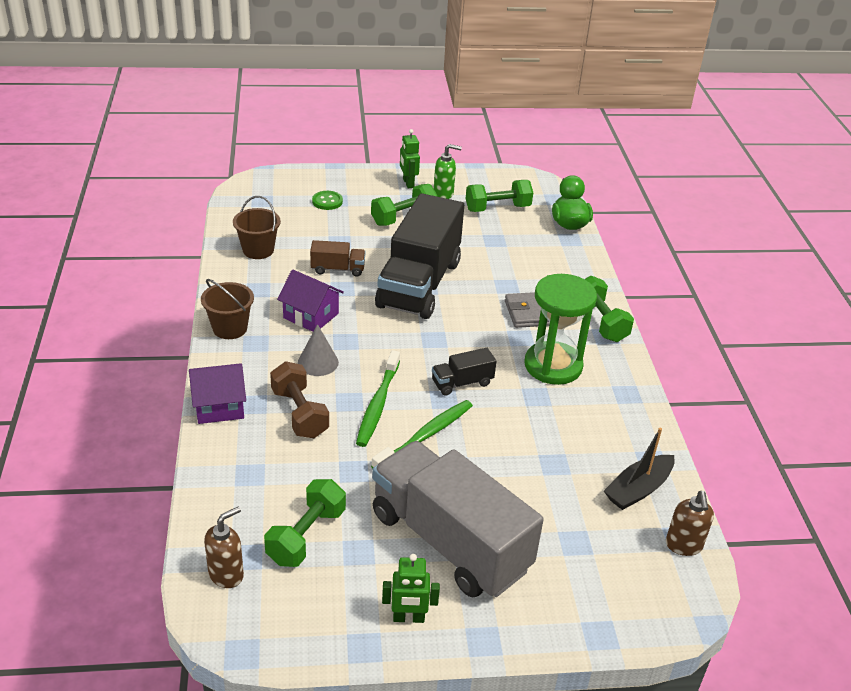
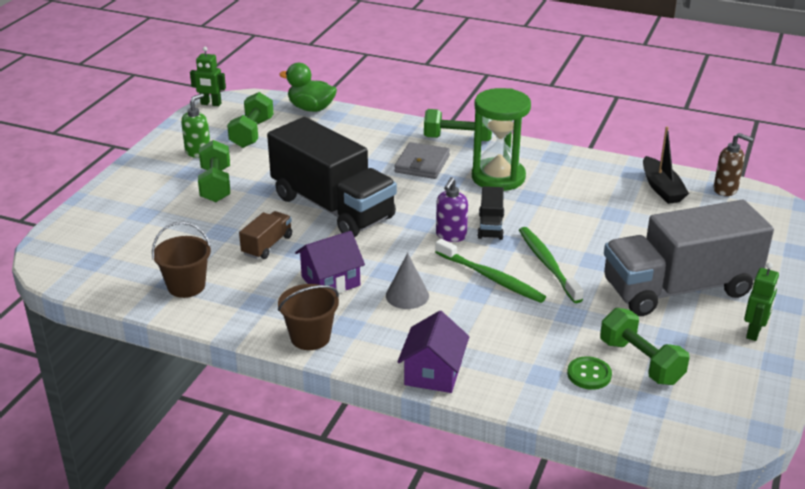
camera: 60 degrees left, 5 degrees down
(226, 574) = (668, 420): brown soap dispenser -> none
(299, 413) = (475, 325): brown dumbbell -> none
(327, 201) = (140, 220): green button -> green button (589, 374)
(408, 183) = (158, 166): green robot -> green robot (211, 104)
(427, 362) = (451, 236): none -> purple soap dispenser

